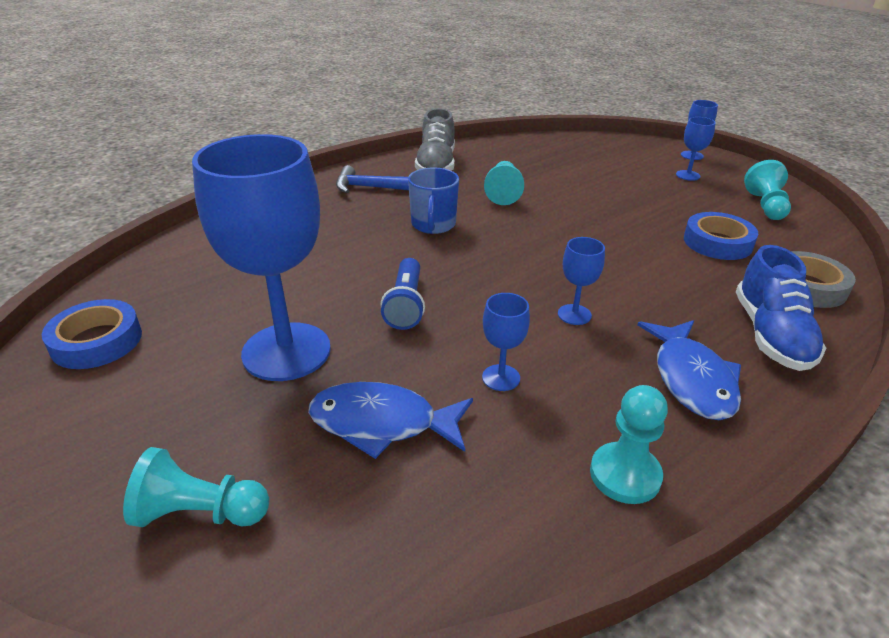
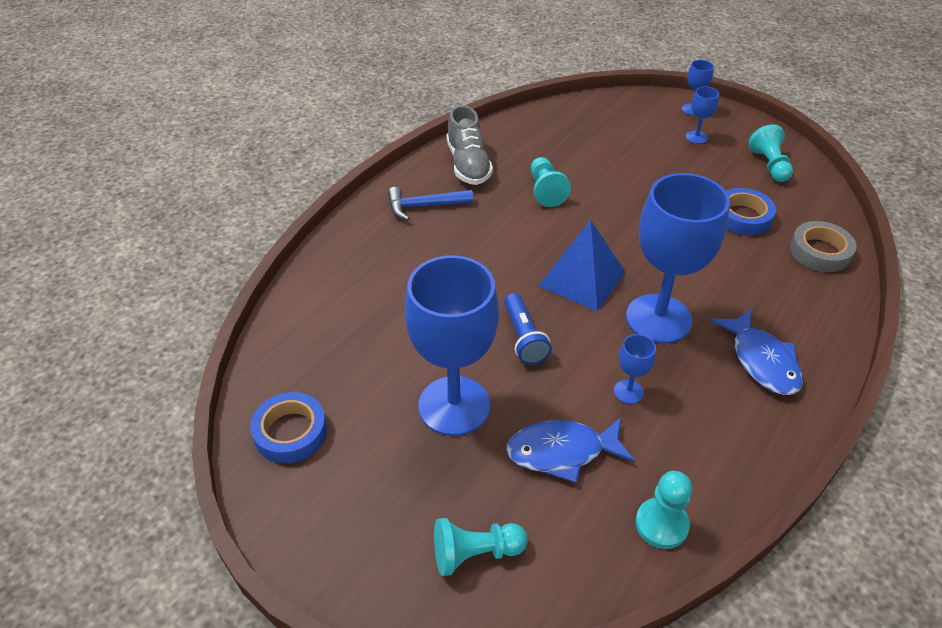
camera: 15 degrees left, 10 degrees up
(433, 225) = (502, 242): blue mug -> none
(502, 265) = (582, 278): none -> blue pyramid
(574, 314) = (658, 319): blue goblet -> blue goblet, size x2.39
(625, 475) = (742, 451): turquoise pawn -> turquoise pawn (661, 524)
(771, 335) = (805, 307): blue shoe -> none

